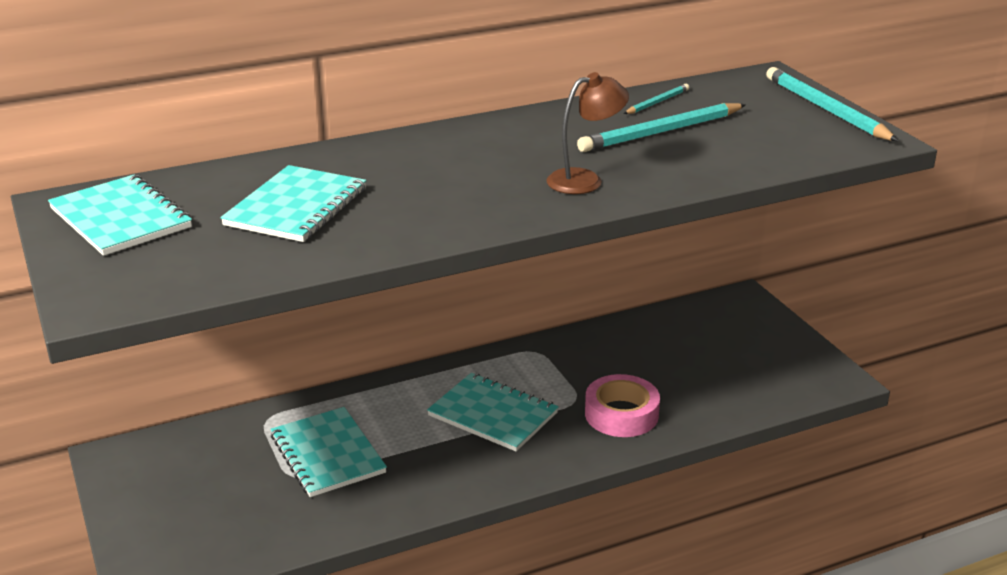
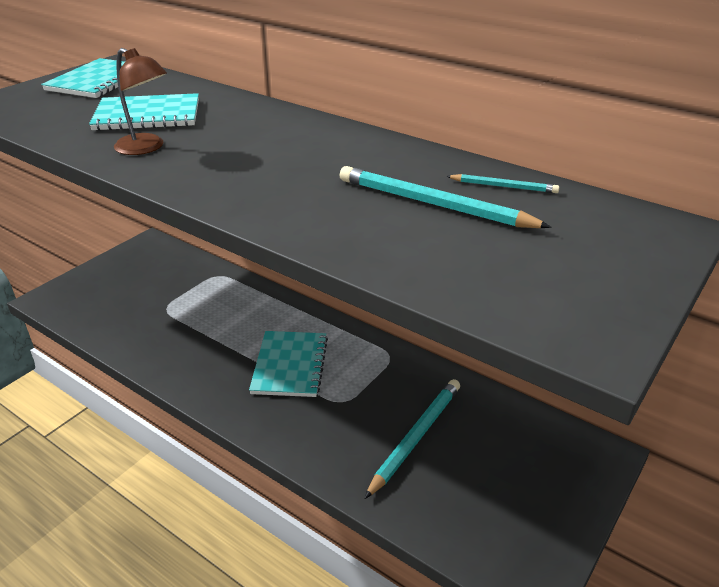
camera: 60 degrees right, 5 degrees up
(327, 454) = (195, 312): turquoise notebook -> none
(585, 180) = (286, 195): brown lamp -> brown lamp (146, 148)
(621, 414) = (341, 435): pink tape -> none
(826, 109) = (633, 284): turquoise pencil -> turquoise pencil (416, 437)

